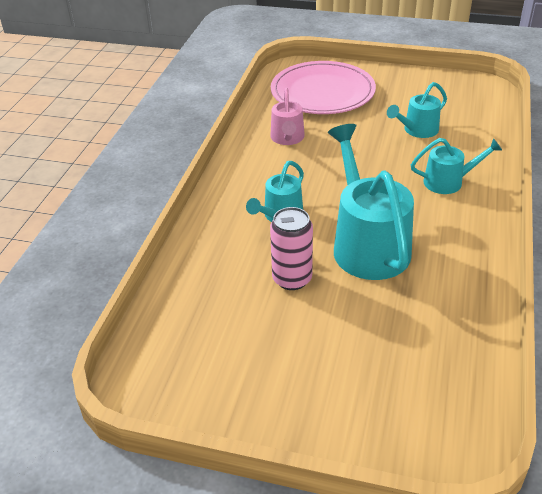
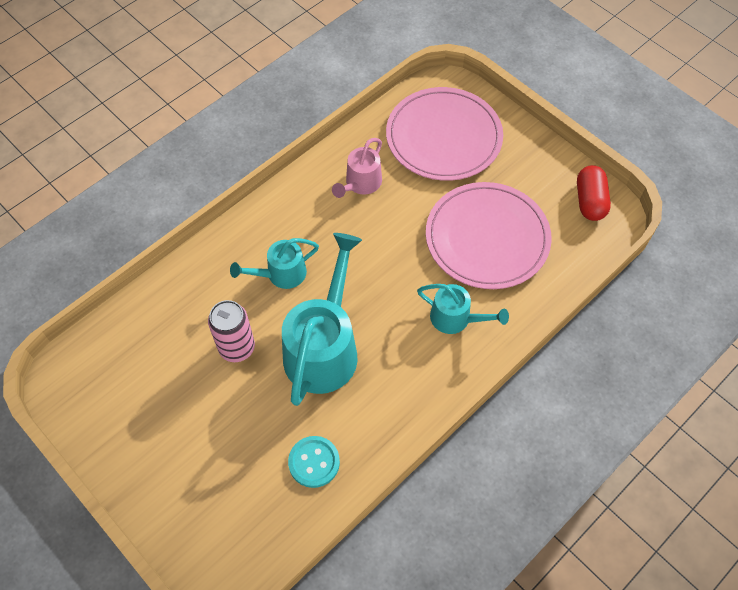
camera: 30 degrees right, 20 degrees up
(417, 130) = (487, 238): turquoise watering can -> pink plate
(445, 323) = (314, 462): none -> turquoise button
(462, 86) = (590, 201): none -> red capsule

